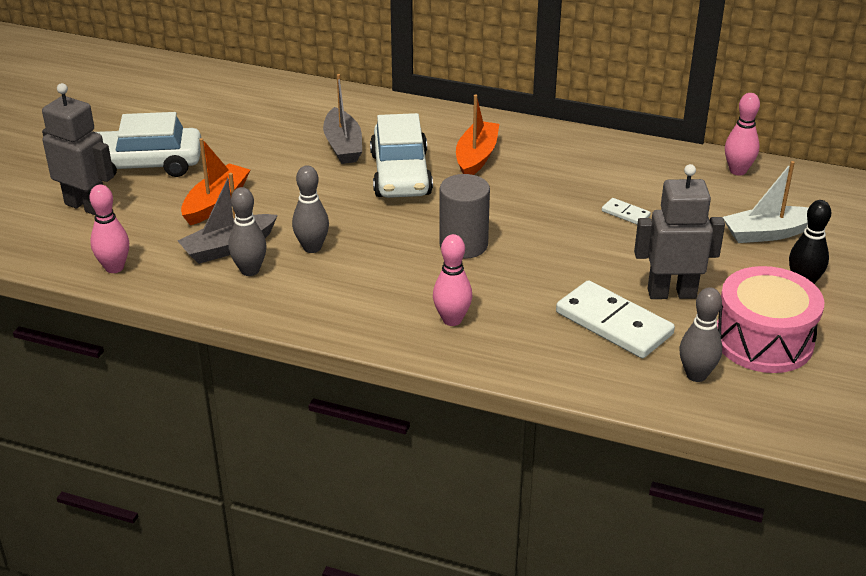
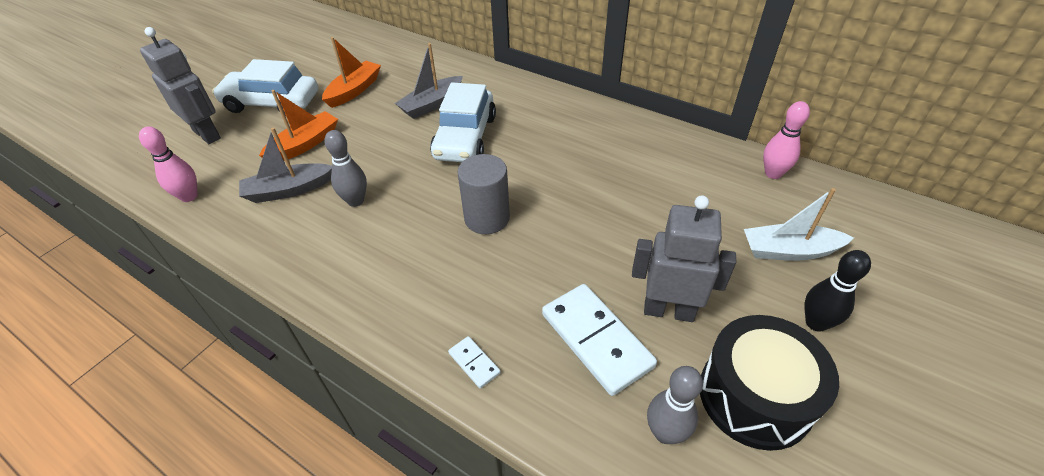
camera: 15 degrees right, 10 degrees up
(250, 270) = (292, 217): grey bowling pin -> none
(343, 146) = (432, 104): grey boat -> grey boat turned 45 degrees clockwise
(452, 320) = (439, 305): pink bowling pin -> none
(476, 157) = (536, 129): orange boat -> orange boat (354, 90)
(625, 213) = (650, 206): white domino -> white domino (474, 363)
(763, 340) = (755, 396): pink drum -> black drum

